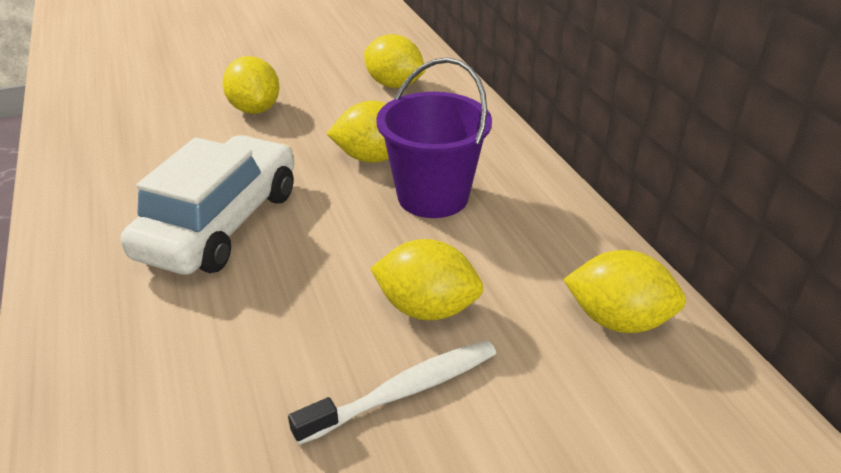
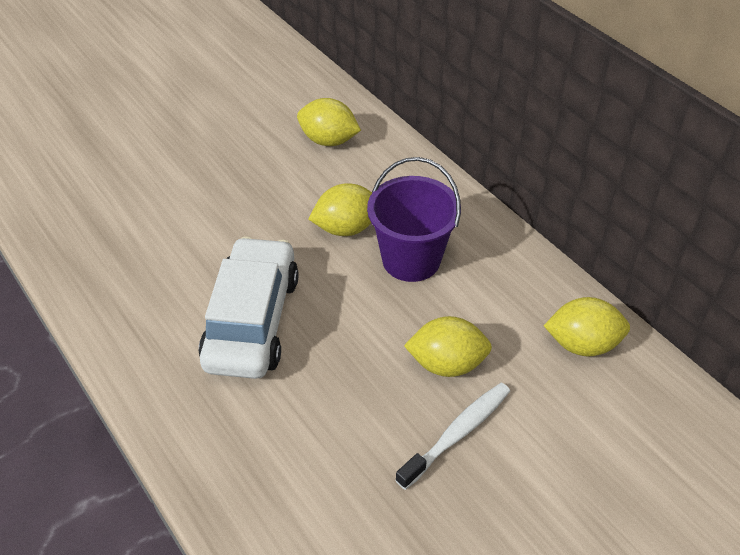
camera: 15 degrees left, 10 degrees up
(255, 109) = (216, 192): yellow lemon -> none

